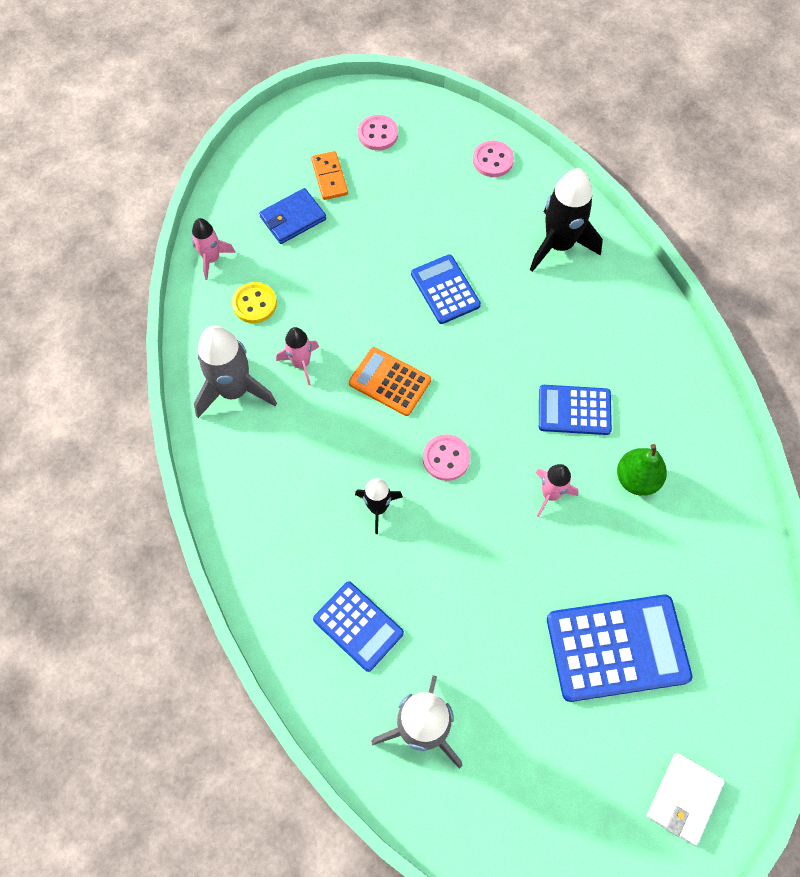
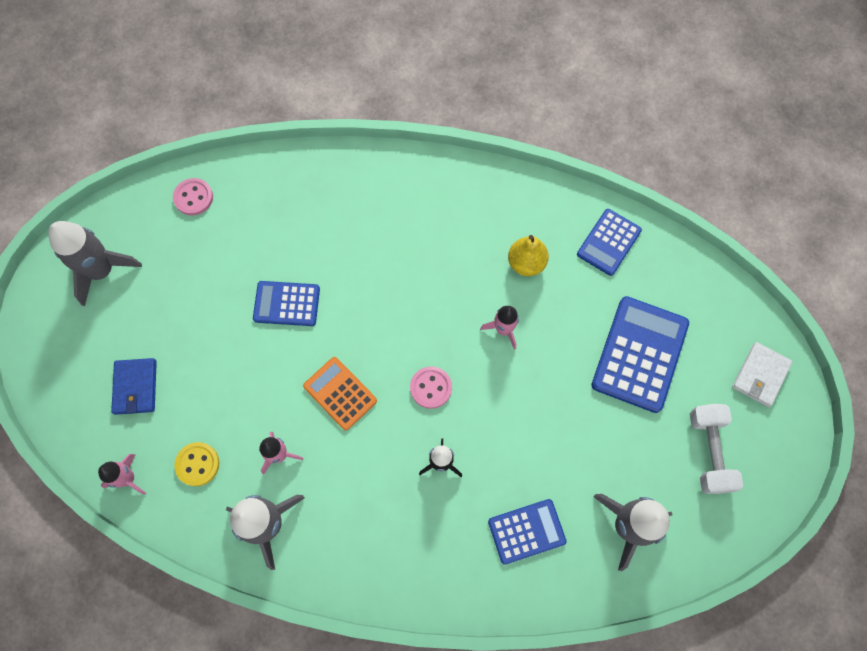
camera: 60 degrees left, 5 degrees up
(329, 177) = (116, 334): orange domino -> none
(378, 134) = (102, 271): pink button -> grey rocket
(390, 381) = (340, 393): orange calculator -> orange calculator turned 75 degrees clockwise
(557, 780) = (709, 451): none -> white dumbbell
(559, 245) = (304, 197): black rocket -> none
(574, 410) = (448, 272): blue calculator -> blue calculator (608, 242)
(636, 479) = (526, 263): green pear -> yellow pear
(684, 799) = (760, 375): white wallet -> white wallet turned 60 degrees clockwise

